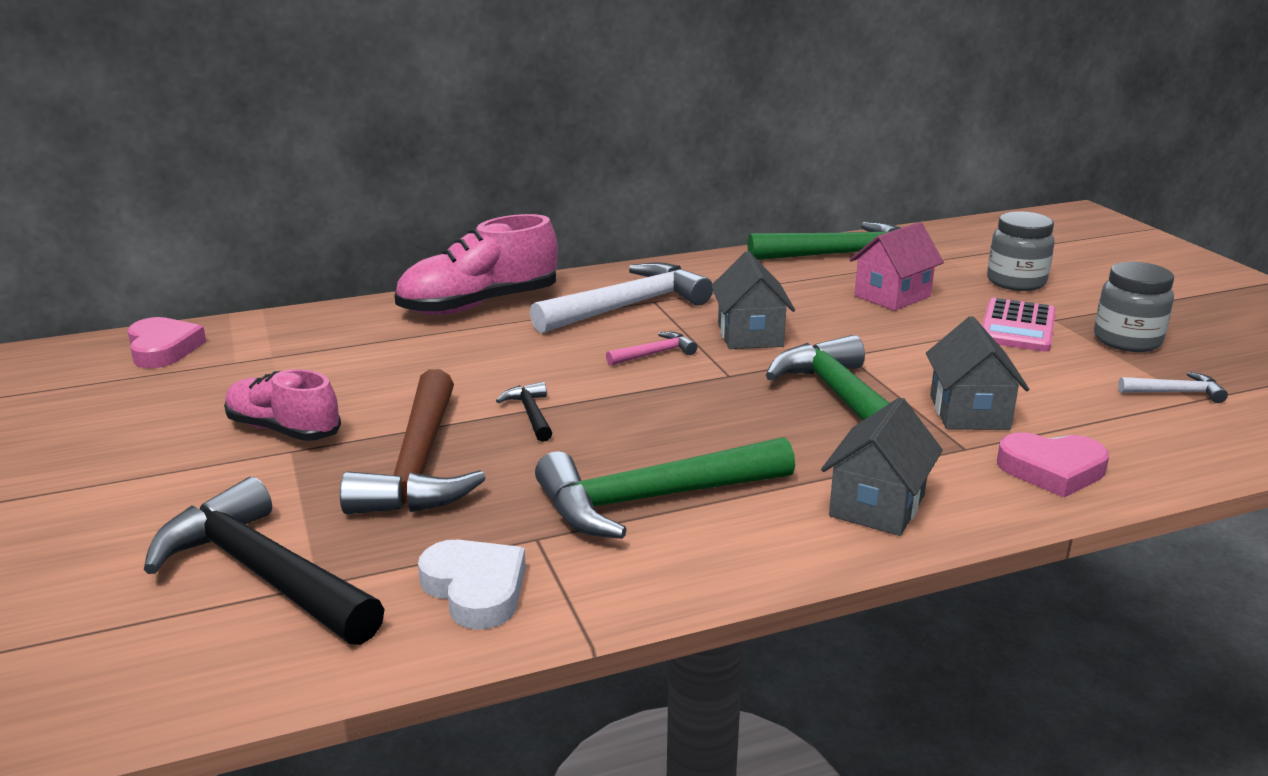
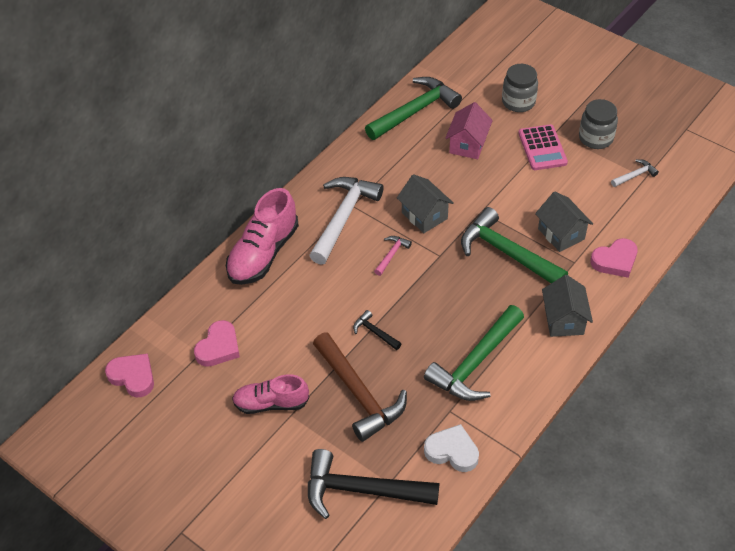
camera: 30 degrees left, 25 degrees up
(301, 359) = (218, 347): none -> pink heart

